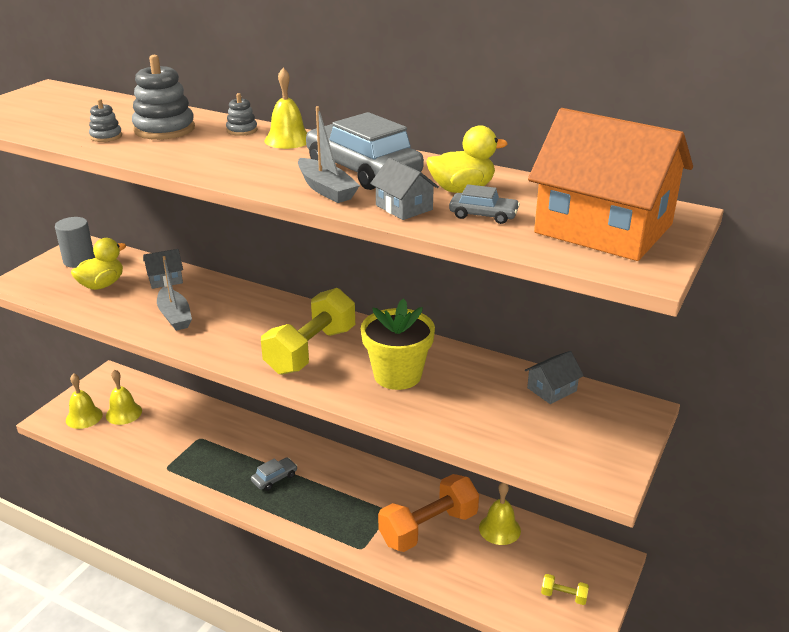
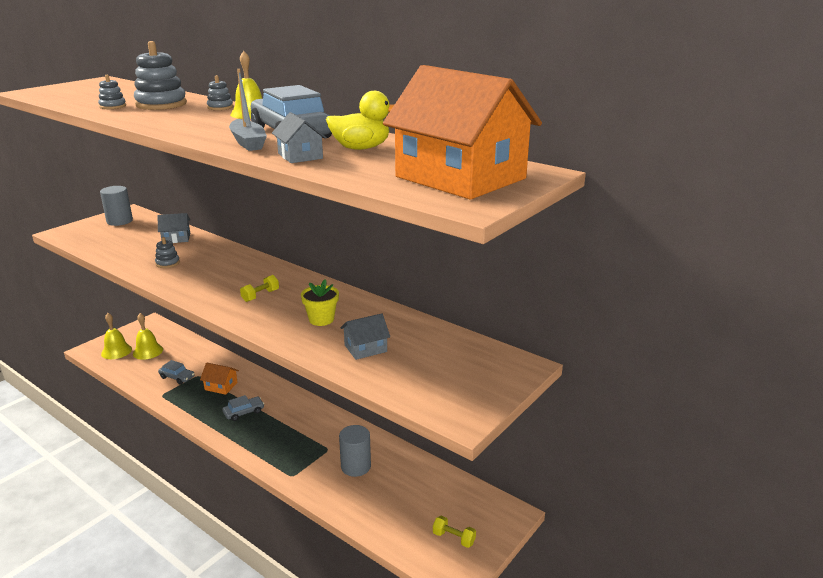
camera: 10 degrees right, 5 degrees down
(102, 285) = (126, 238): yellow duck -> none
(175, 316) = (167, 263): grey boat -> grey stacking toy
(233, 448) = (221, 386): none -> orange house
(311, 350) = (260, 296): yellow dumbbell -> yellow dumbbell, size x0.42
(397, 375) = (321, 319): yellow flower pot -> yellow flower pot, size x0.59
(428, 528) = (356, 466): orange dumbbell -> grey cylinder
(483, 215) = (362, 164): grey car -> grey car (177, 377)
(499, 529) = (418, 475): yellow bell -> none
(552, 389) = (449, 342): grey house -> grey house (365, 348)

